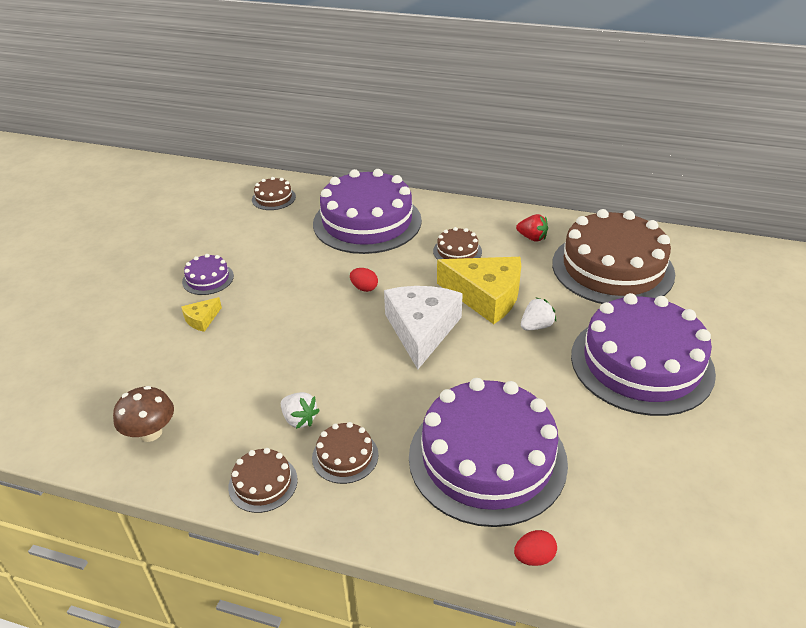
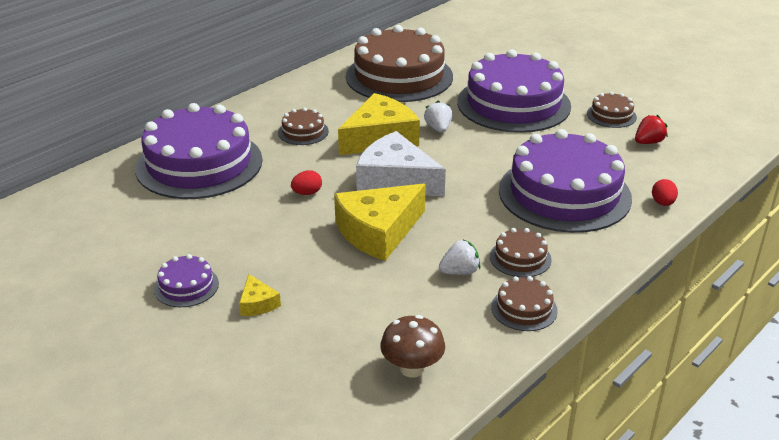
camera: 65 degrees left, 5 degrees down
(273, 198) = (76, 209): brown cake -> brown cake (611, 115)
(332, 348) = (378, 232): none -> yellow cheese
(532, 238) = (323, 94): red strawberry -> red strawberry (648, 142)

